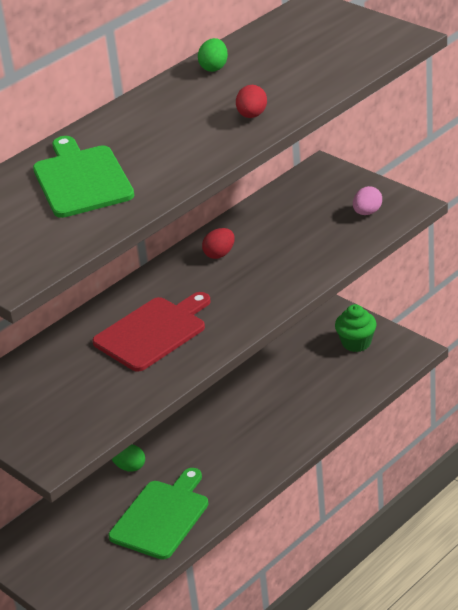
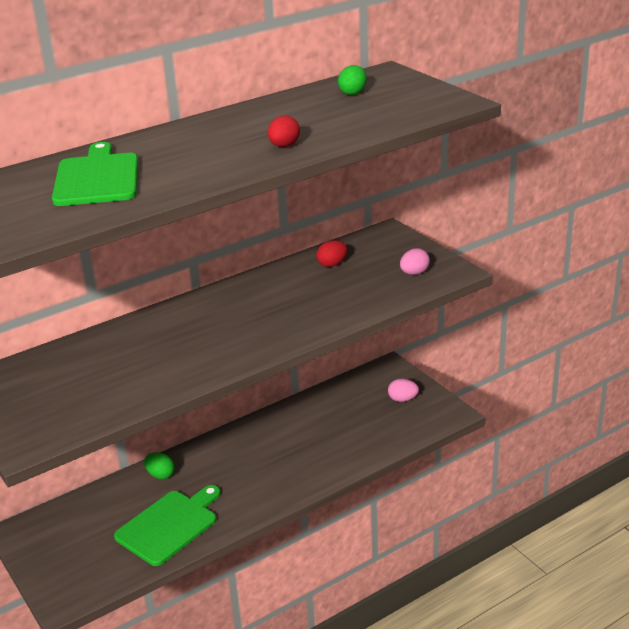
camera: 10 degrees right, 5 degrees down
(153, 332) = (174, 346): red cutting board -> none
(214, 67) = (272, 107): green egg -> green egg (353, 93)
(219, 254) = (266, 289): red egg -> red egg (332, 264)
(356, 343) = (402, 399): green cupcake -> pink egg

